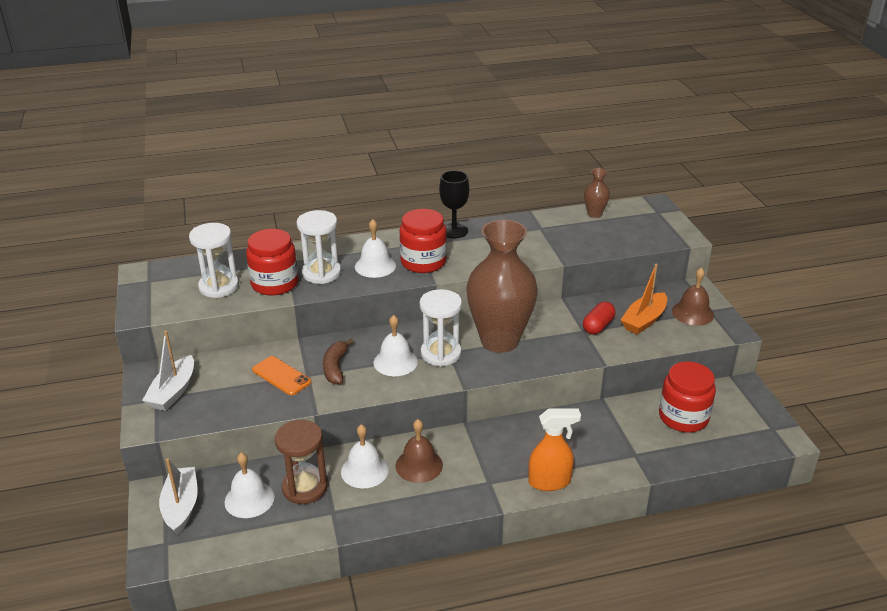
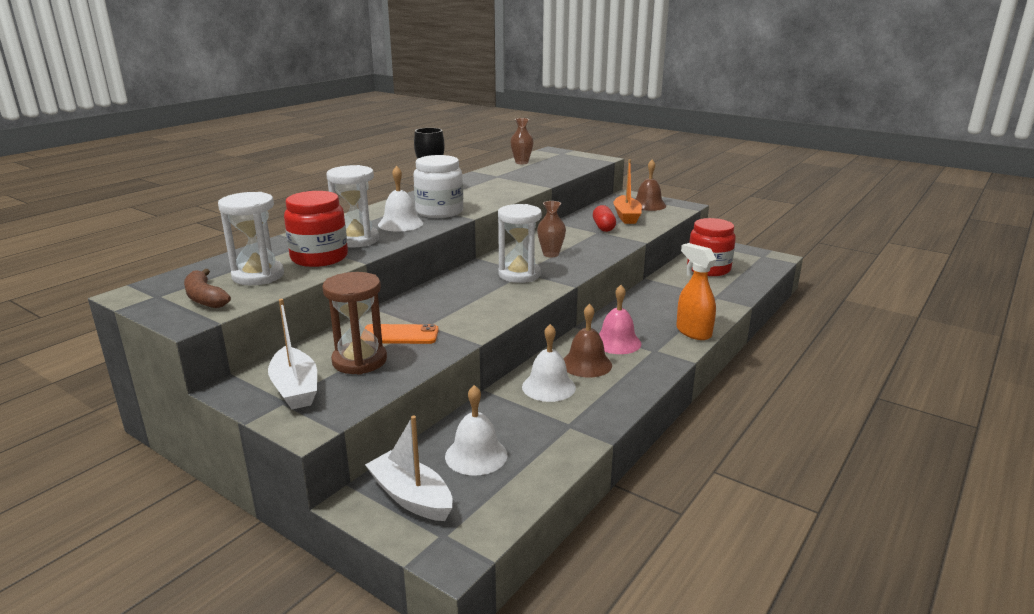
camera: 40 degrees left, 10 degrees down
(305, 488) = (516, 422): brown hourglass -> brown hourglass (359, 361)
(335, 367) = (443, 312): brown banana -> brown banana (205, 298)
(395, 362) = (491, 291): white bell -> none
(423, 262) = (439, 211): red jar -> white jar
(472, 457) = (617, 342): none -> pink bell
(499, 341) = (551, 254): brown vase -> brown vase, size x0.42
(550, 482) = (693, 332): orange spray bottle -> orange spray bottle turned 75 degrees counterclockwise

